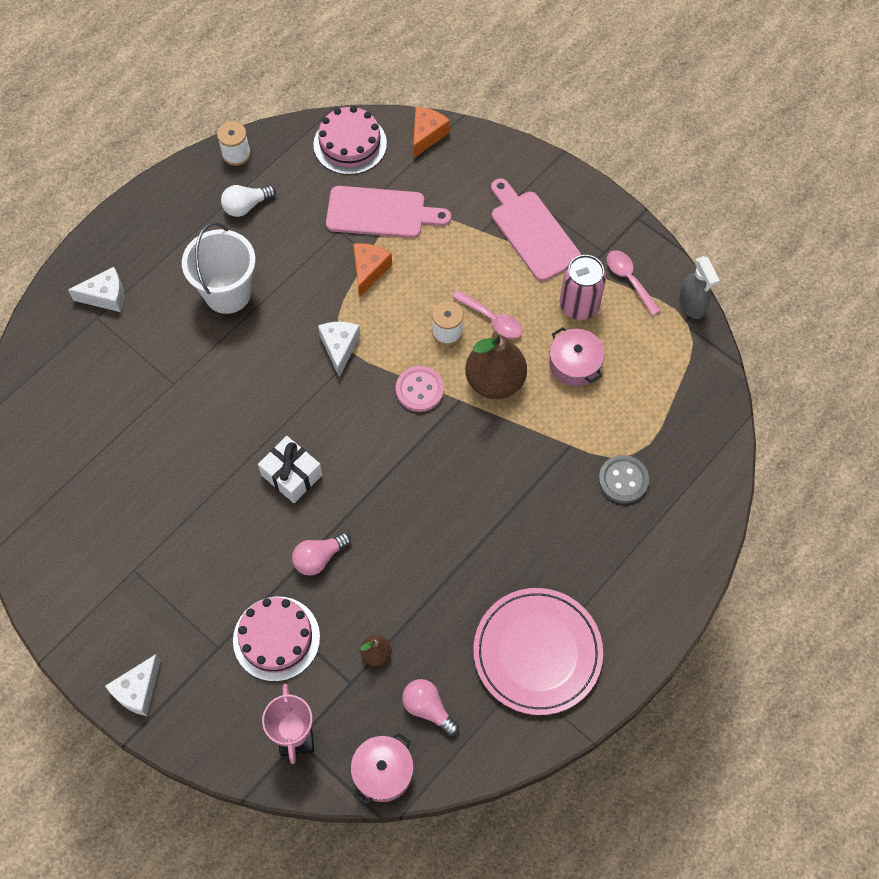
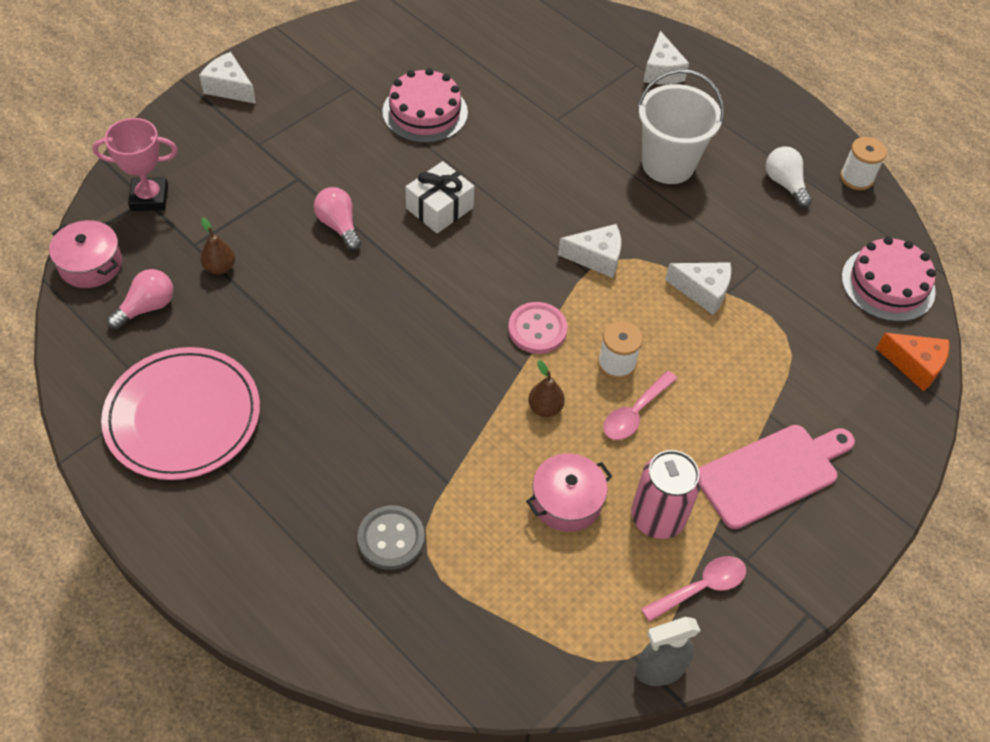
camera: 90 degrees right, 10 degrees down
(276, 638) = (257, 188): pink cake -> pink cake (425, 112)
(369, 271) = (702, 291): orange cheese -> white cheese
(381, 213) = (787, 308): pink cutting board -> none
(495, 381) = (545, 408): brown pear -> brown pear, size x0.47

